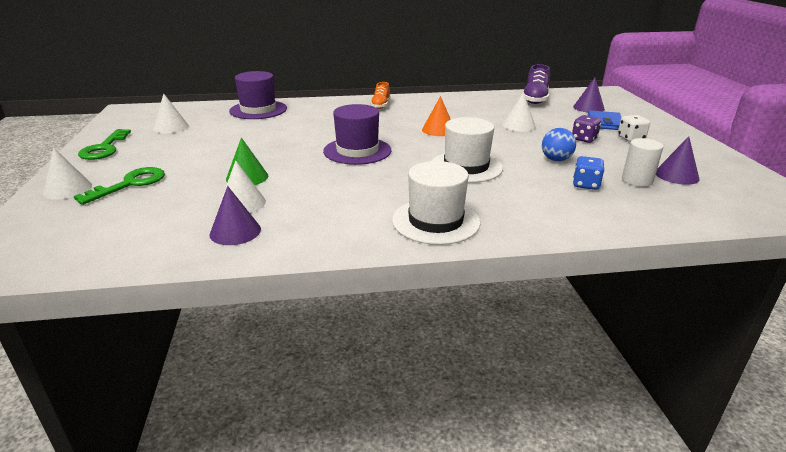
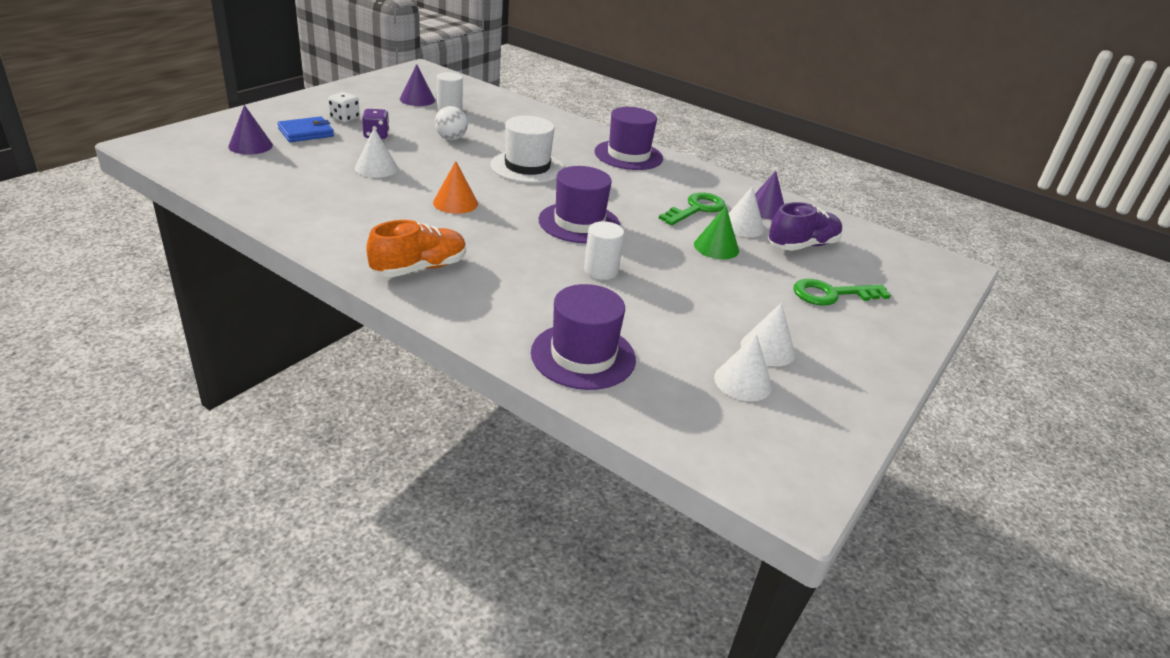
camera: 140 degrees left, 5 degrees up
(68, 189) = (897, 319): white cone -> white cone (767, 349)
(104, 148) = (851, 376): green key -> green key (696, 209)
(301, 136) = (601, 271): none -> white cylinder
(381, 105) = (419, 268): orange shoe -> orange shoe, size x1.55
(435, 221) = (628, 155): white hat -> purple hat
(535, 99) = (247, 178): purple shoe -> purple shoe (802, 245)
(556, 159) = (451, 138): blue ball -> white ball
(585, 185) = (487, 123): blue dice -> none

